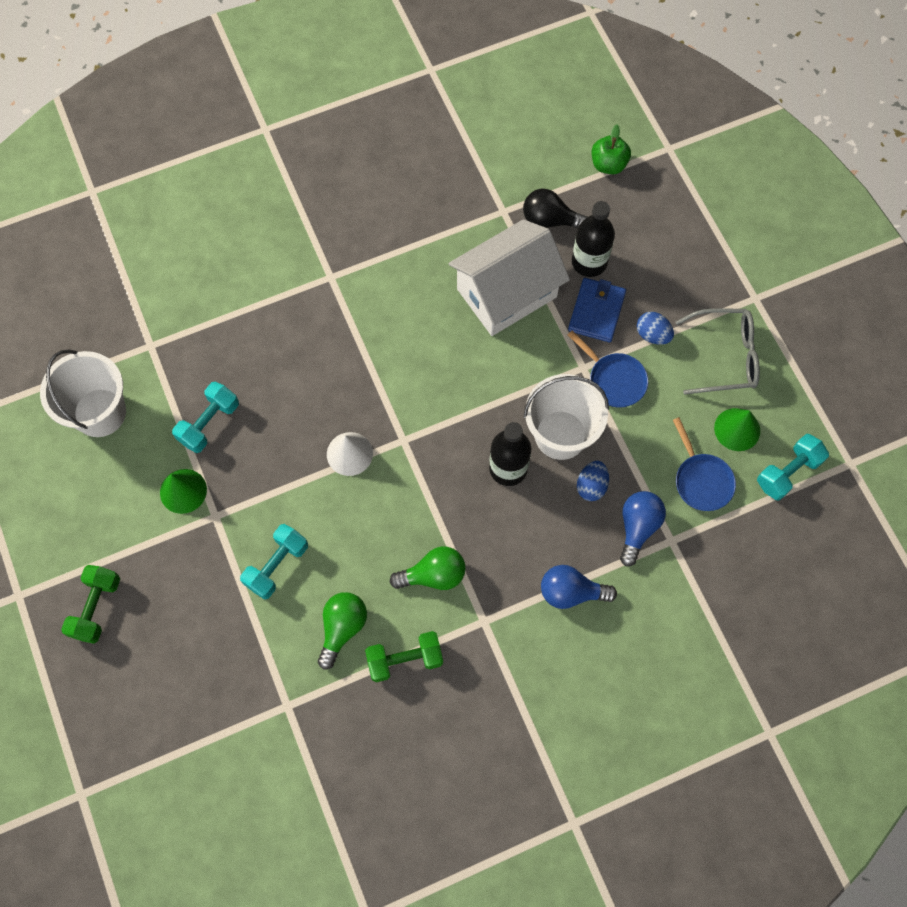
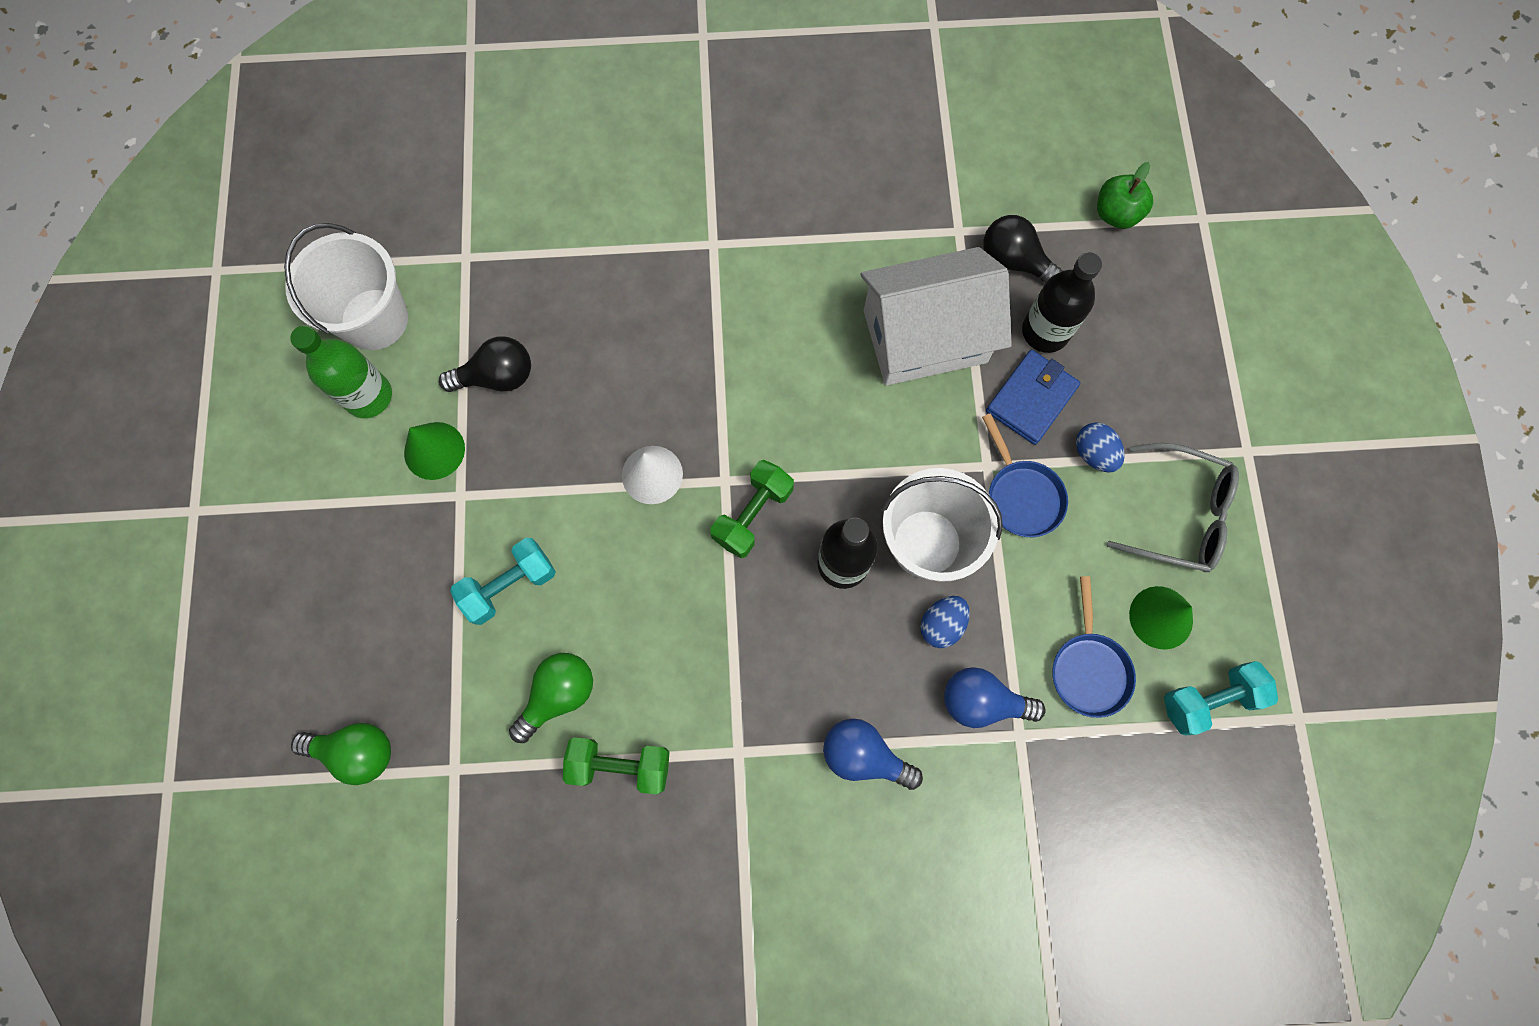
camera: 20 degrees right, 5 degrees up
(96, 607) = (276, 559): green dumbbell -> green dumbbell (752, 514)
(118, 469) = (368, 396): none -> green bottle
(209, 423) = (497, 377): turquoise dumbbell -> black light bulb
(433, 575) = (697, 668): green light bulb -> green light bulb (357, 751)
(638, 527) = (982, 701): blue light bulb -> blue light bulb turned 120 degrees counterclockwise

